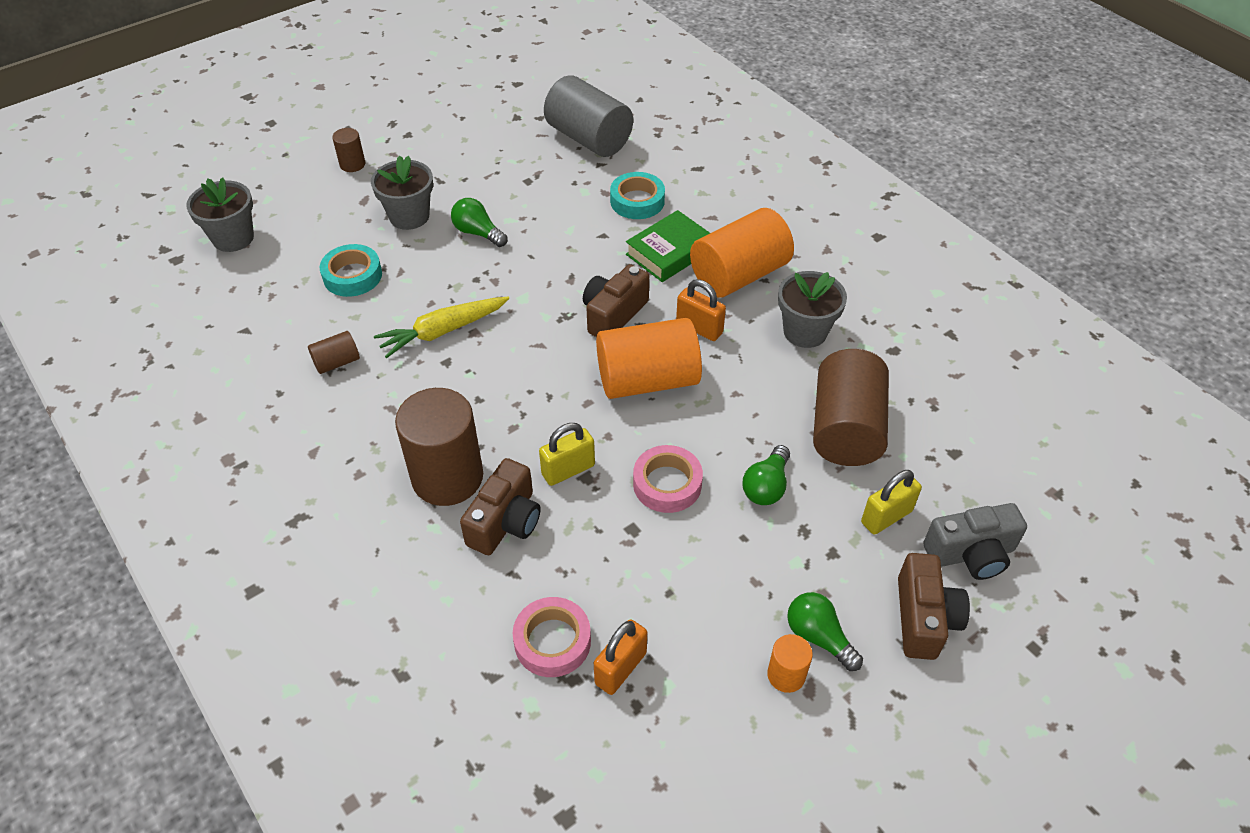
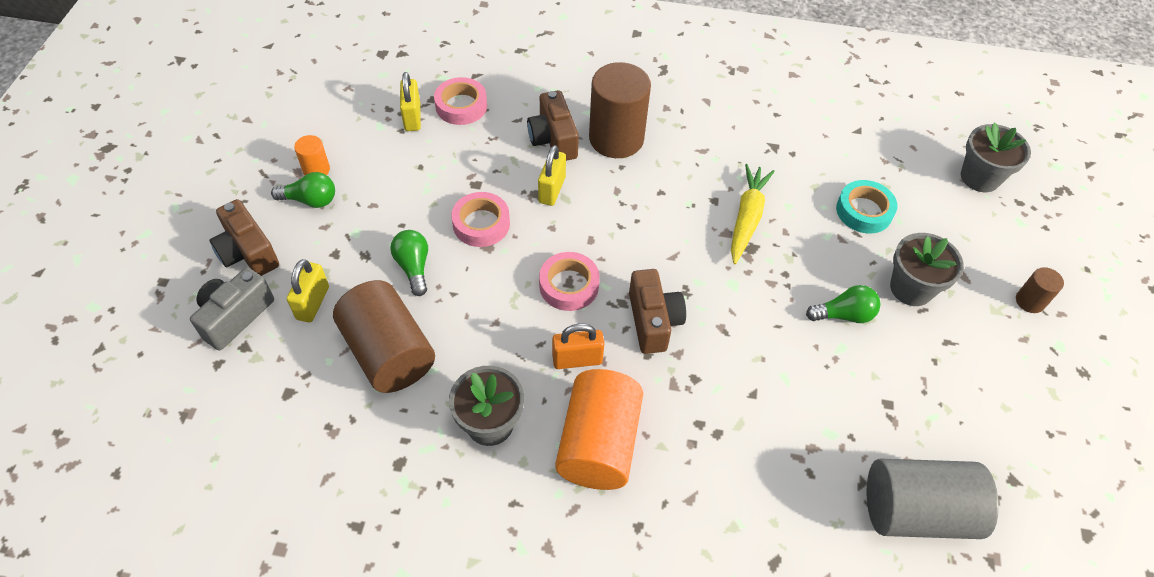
camera: 135 degrees right, 5 degrees up
(337, 362) = (775, 152): brown cylinder -> none
(620, 668) = (412, 117): orange padlock -> yellow padlock
(637, 201) = (774, 461): turquoise tape -> none
(647, 380) = (569, 285): orange cylinder -> pink tape
(669, 252) = (680, 421): green book -> none

